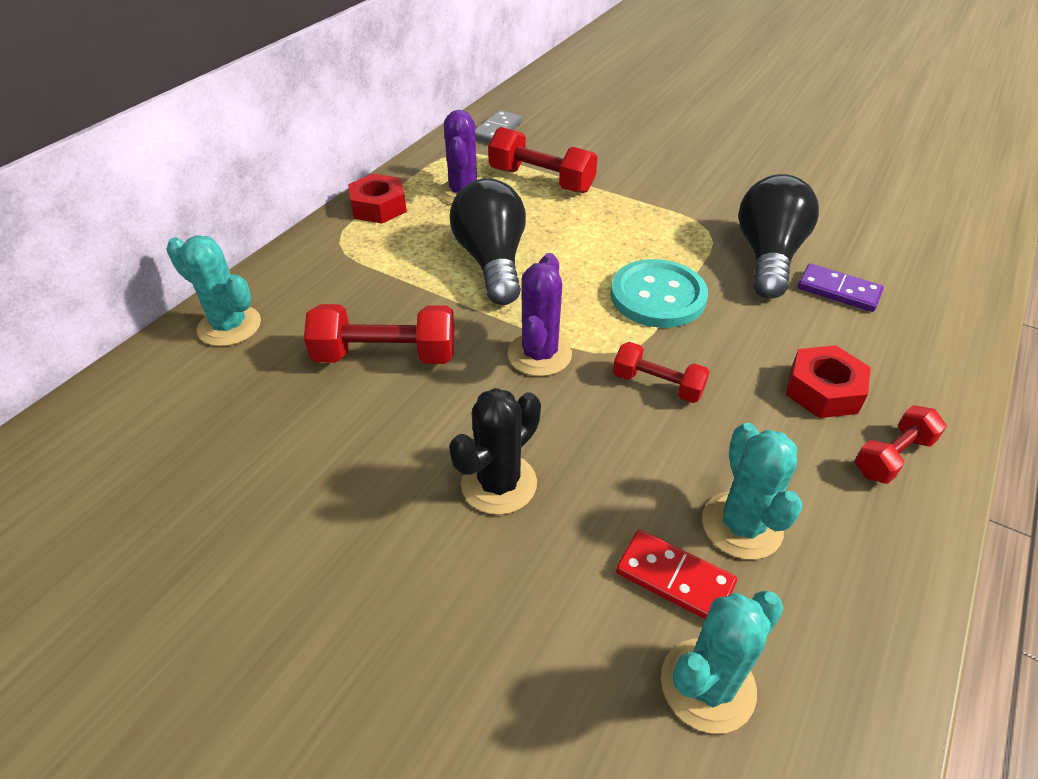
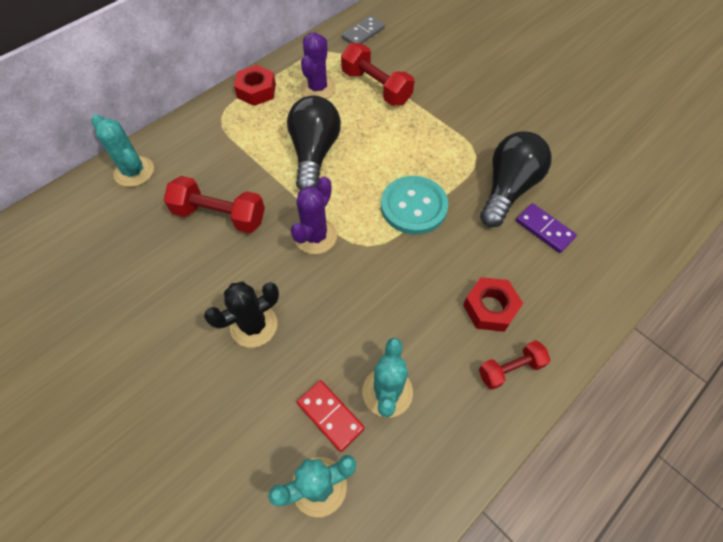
camera: 15 degrees right, 15 degrees up
(657, 385) = (381, 278): red dumbbell -> none

